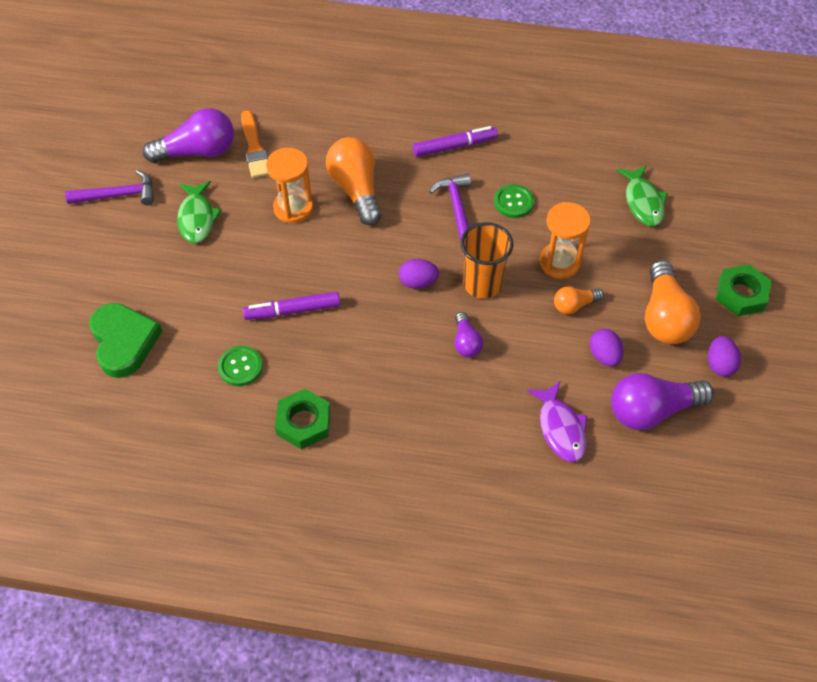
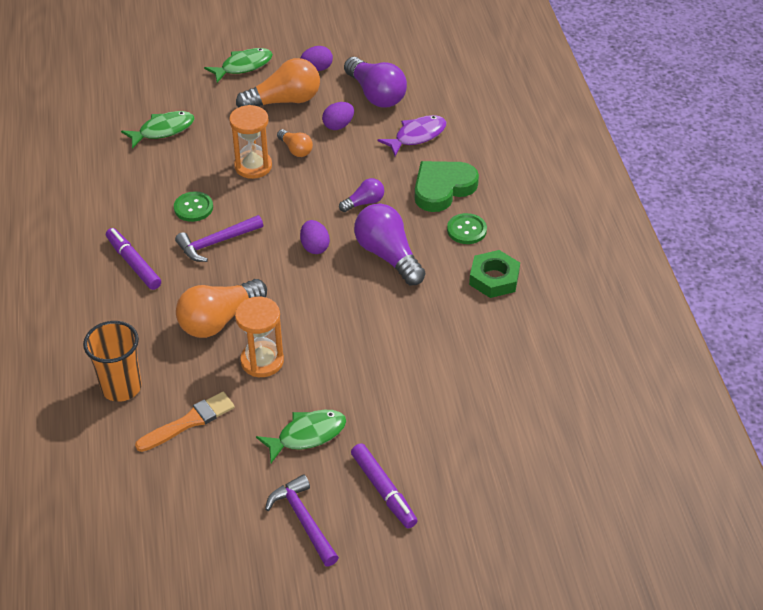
camera: 110 degrees left, 10 degrees down
(124, 342) = (483, 434): green heart -> green heart (442, 188)
(197, 152) = (212, 472): purple light bulb -> purple light bulb (388, 255)
(240, 367) = (463, 337): green button -> green button (466, 230)
(292, 311) = (386, 321): purple marker -> purple marker (383, 490)
(482, 284) = (298, 207): orange cup -> orange cup (121, 387)
(741, 294) = (243, 66): green nut -> green fish

